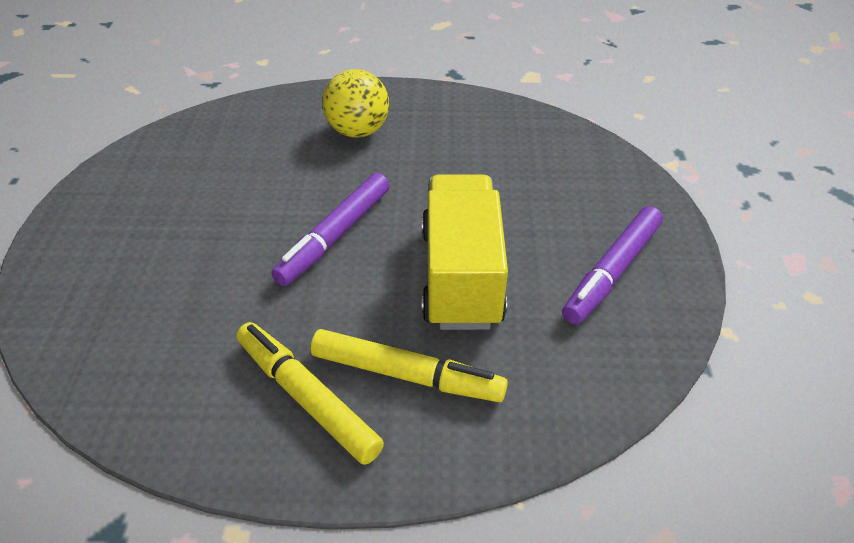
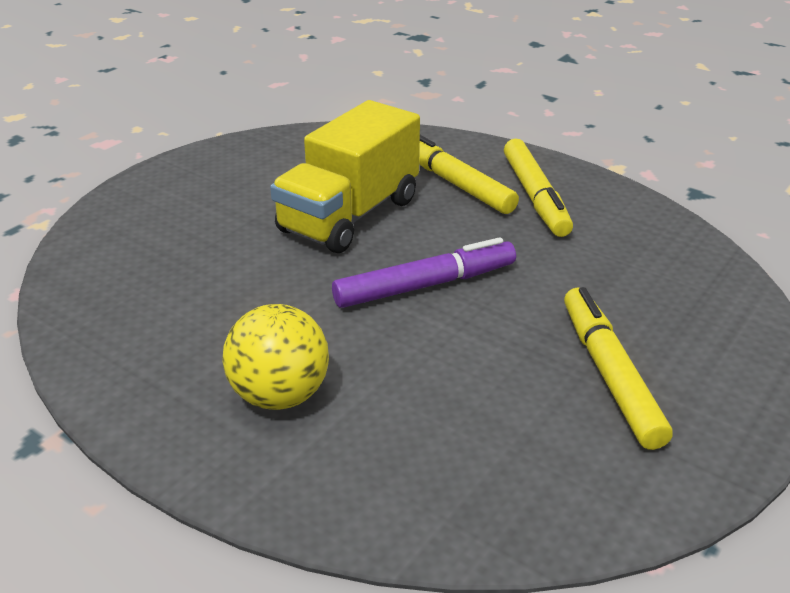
camera: 145 degrees left, 10 degrees down
(160, 225) = (609, 374): none -> yellow marker
(612, 272) = (236, 176): purple marker -> none

